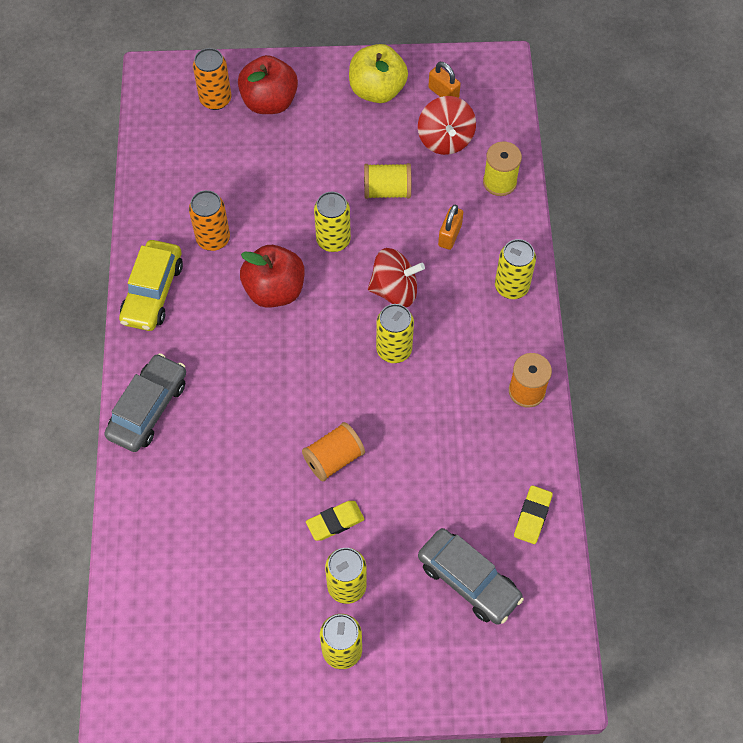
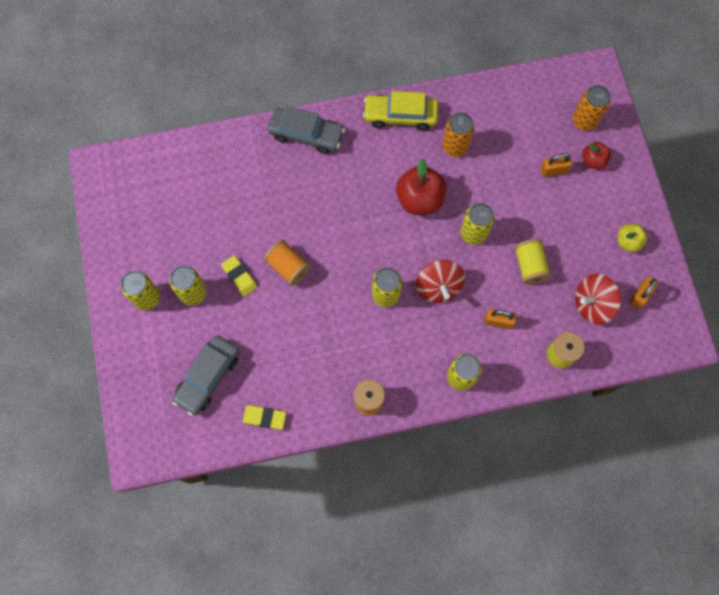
camera: 80 degrees right, 10 degrees up
(269, 102) = (593, 161): red apple -> red apple, size x0.57
(271, 143) = (553, 170): none -> orange padlock
(377, 90) = (628, 241): yellow apple -> yellow apple, size x0.57

